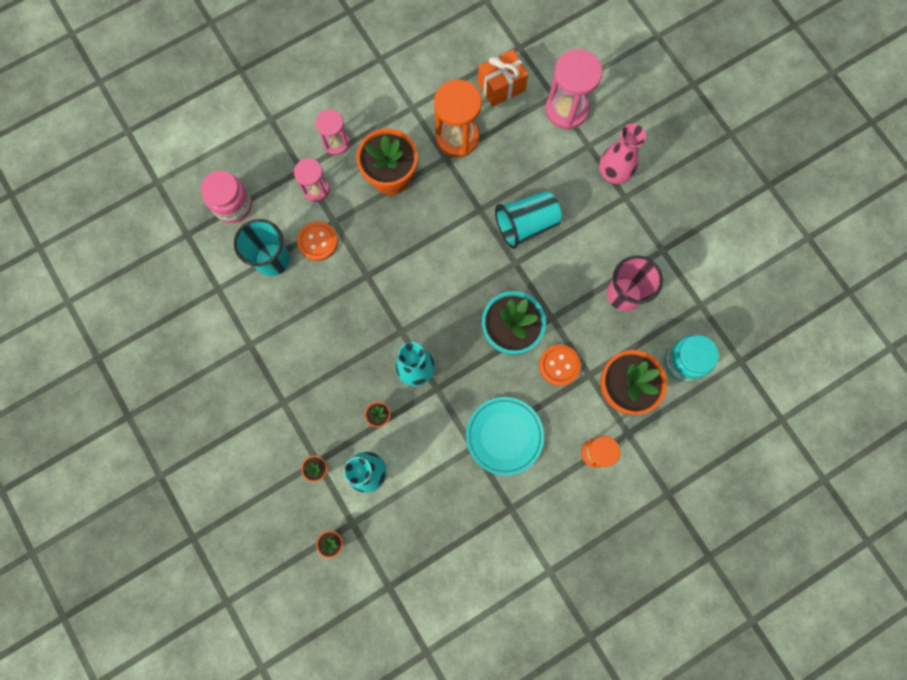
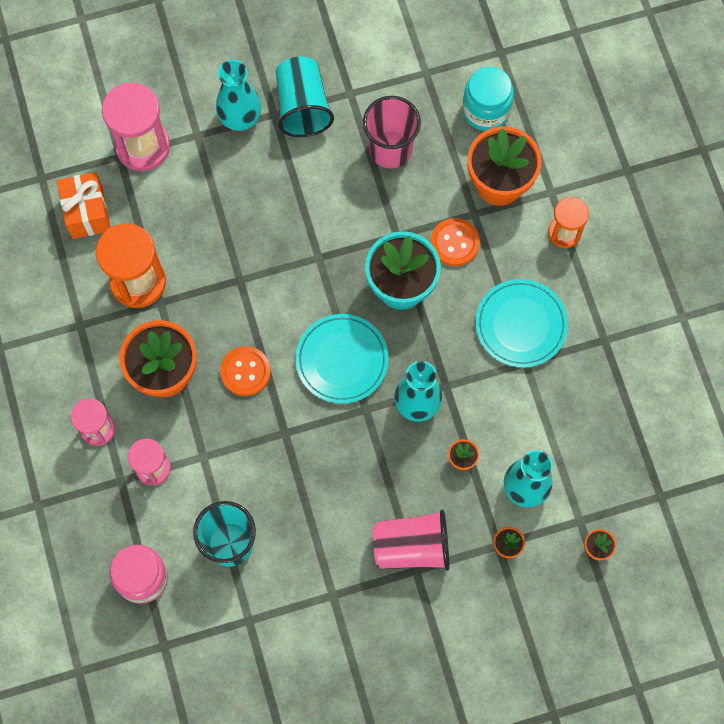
camera: 75 degrees left, 5 degrees down
(300, 394) = (412, 547): none -> pink cup
(318, 241) = (223, 482): orange button -> orange button (245, 371)
(436, 303) = (342, 360): none -> turquoise plate
(526, 224) = (275, 232): turquoise cup -> turquoise cup (302, 107)
(613, 173) = (240, 118): pink vase -> turquoise vase

